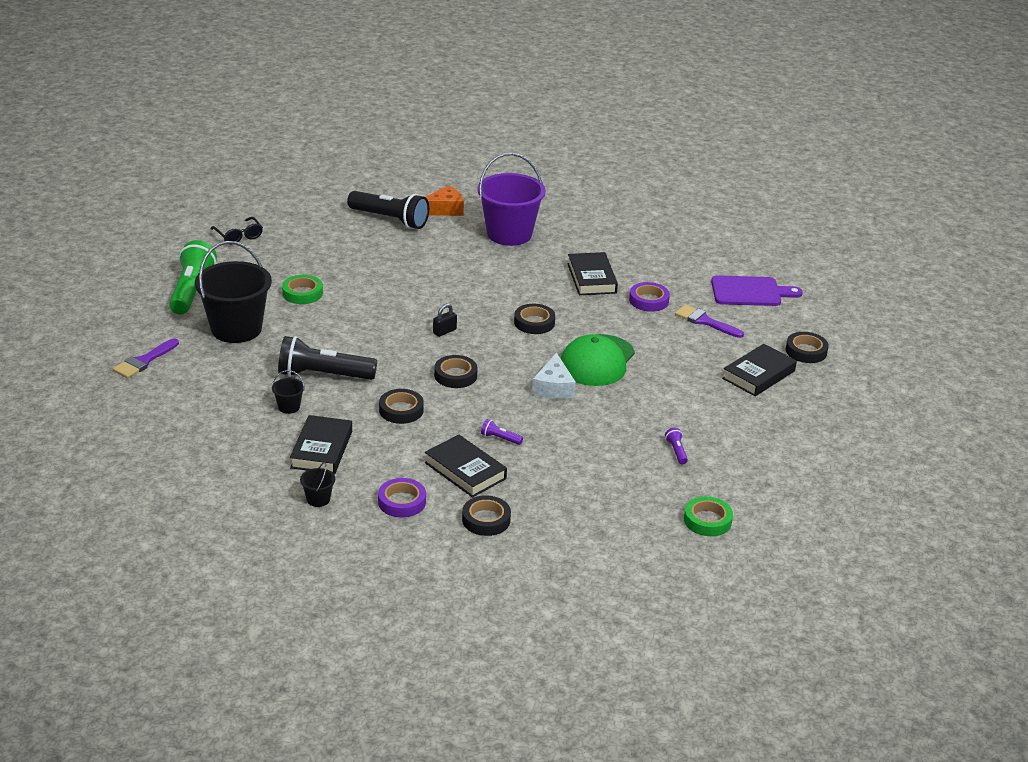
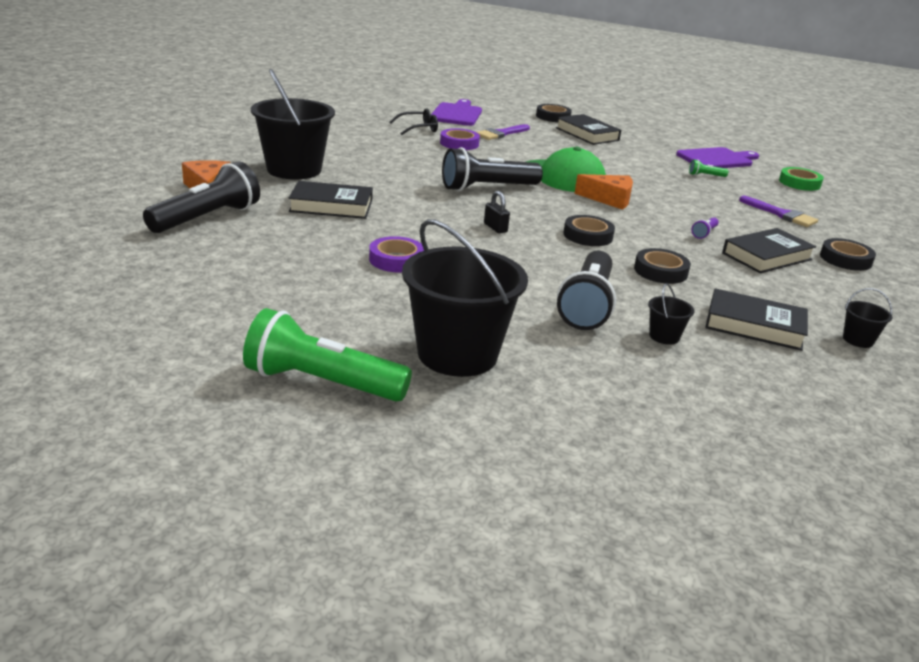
camera: 80 degrees left, 5 degrees down
(144, 361) = (542, 450): purple brush -> purple brush (781, 214)
(238, 236) = (162, 324): black glasses -> black glasses (418, 128)
(302, 293) = (373, 295): green tape -> none
(402, 502) = (837, 294): purple tape -> purple tape (396, 260)
(509, 234) = (294, 170): purple bucket -> black bucket
(534, 323) = (487, 188): black tape -> black flashlight
(553, 387) = (609, 199): white cheese -> orange cheese
(591, 278) = (409, 154): black book -> black book (331, 206)
(676, 451) = (705, 176): purple flashlight -> green flashlight
(747, 464) = (717, 159): none -> purple cutting board

